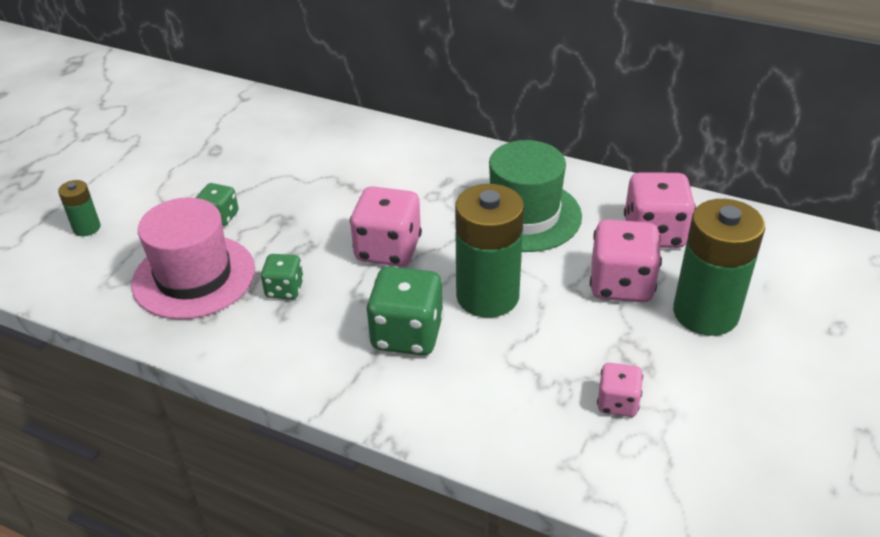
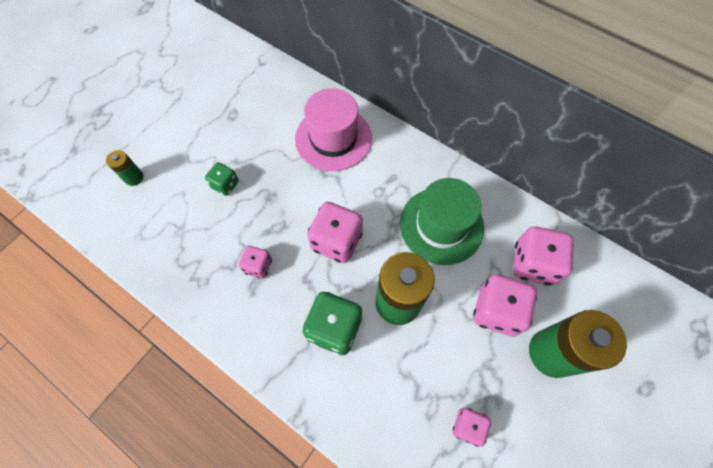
camera: 10 degrees right, 25 degrees up
(194, 276) = (199, 240): pink hat -> pink hat (333, 138)
(284, 289) = (258, 266): green dice -> pink dice

